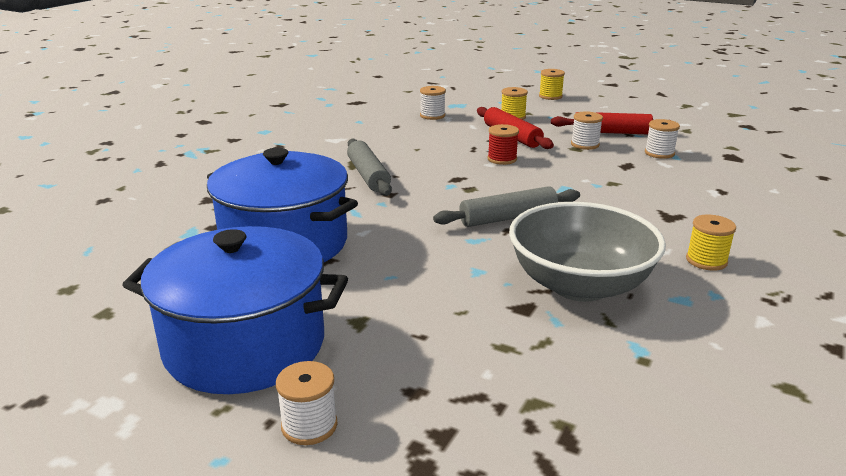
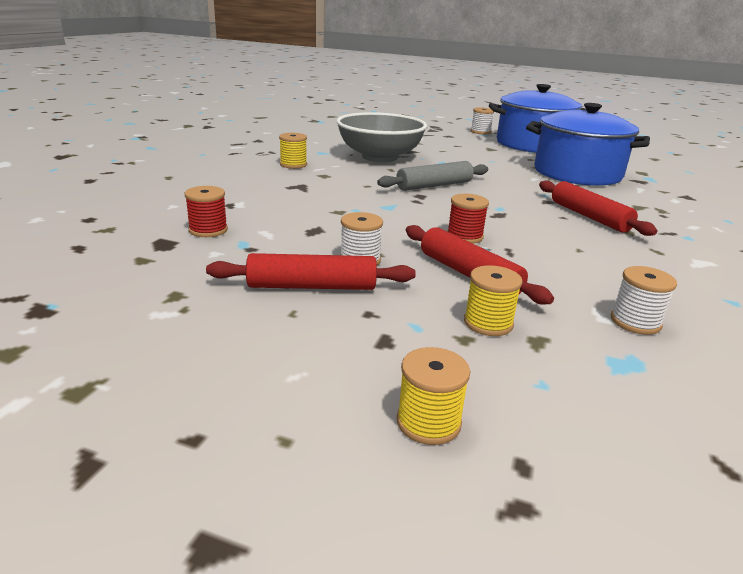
camera: 170 degrees right, 0 degrees up
(368, 175) = (589, 217): grey rolling pin -> red rolling pin
(659, 153) = (261, 248): white spool -> none
(712, 166) = (208, 230): none -> red spool

